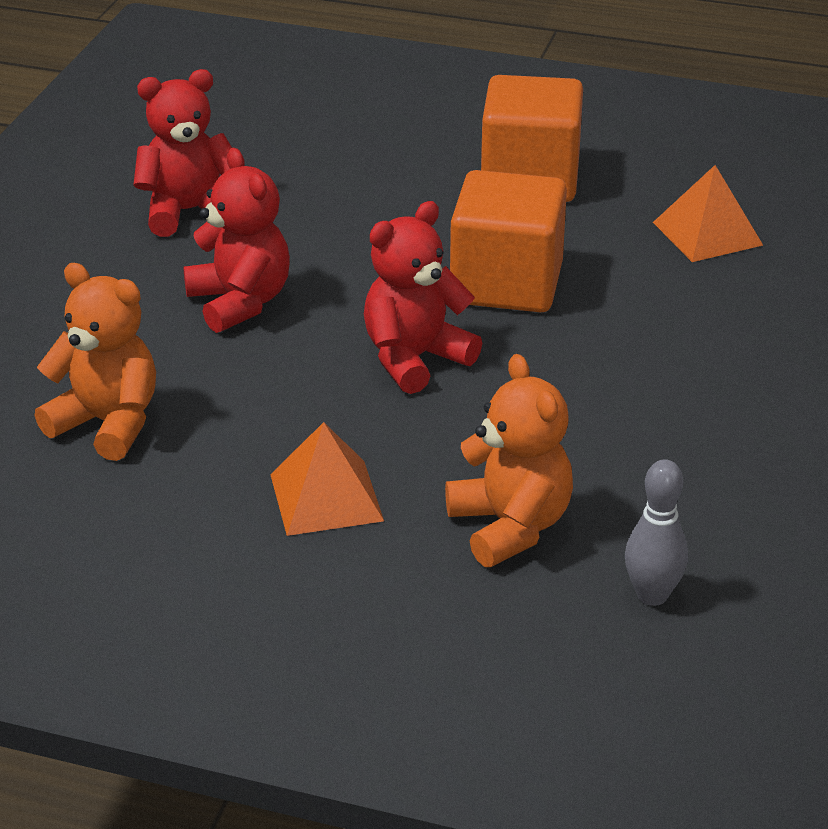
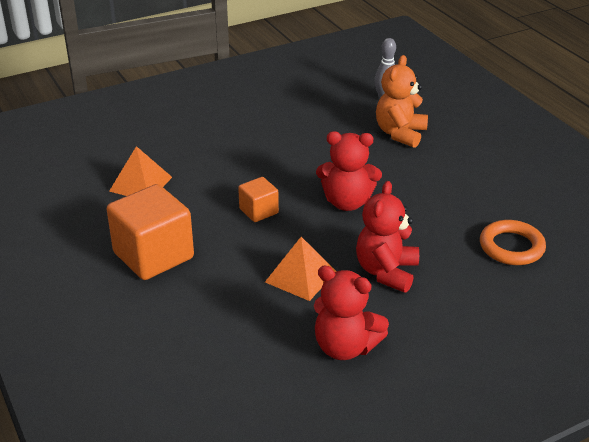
camera: 135 degrees left, 0 degrees up
(107, 423) = (511, 247): orange teddy bear -> orange ring
(326, 497) = (452, 173): orange pyramid -> orange pyramid (300, 276)
(506, 284) = (258, 211): orange cube -> orange cube, size x0.52

